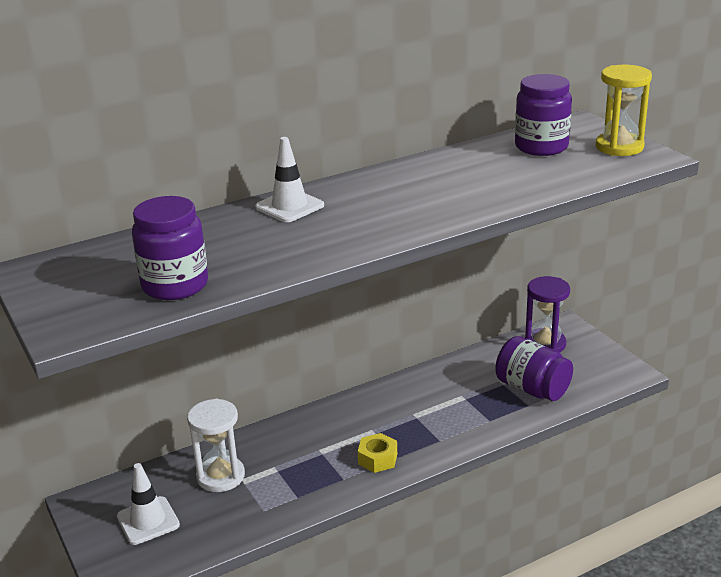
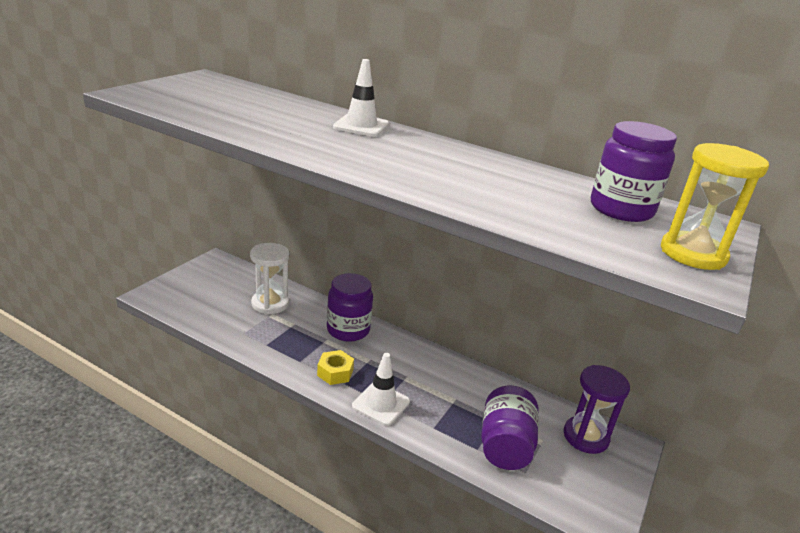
camera: 55 degrees right, 0 degrees up
(148, 521) = (210, 289): white traffic cone -> white traffic cone (381, 404)
(175, 285) = (204, 110): purple jar -> purple jar (348, 330)

